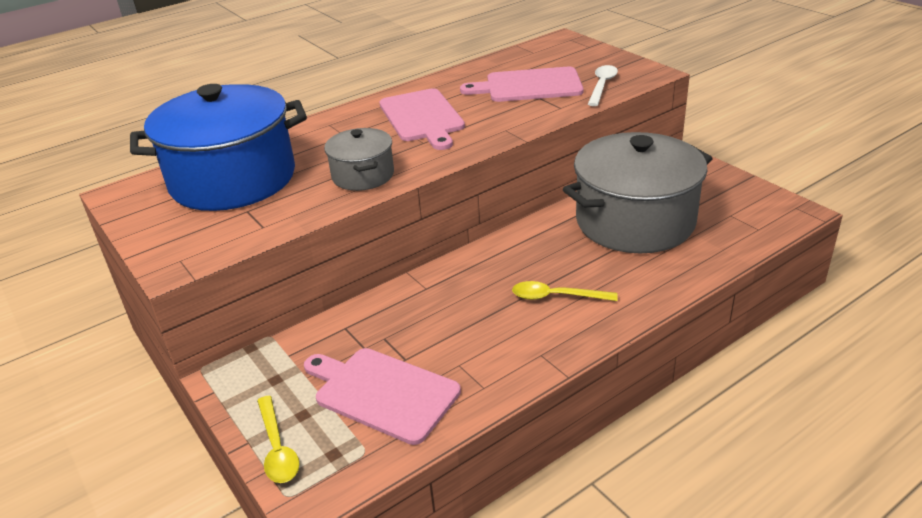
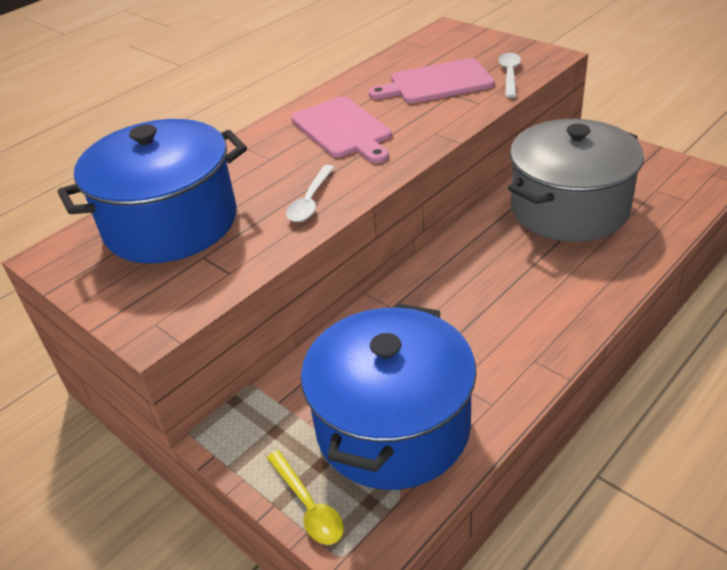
camera: 10 degrees left, 5 degrees up
(363, 175) = (310, 201): grey pot -> white spoon
(382, 393) = (393, 427): pink cutting board -> blue pot
(556, 297) = (525, 297): yellow spoon -> none

